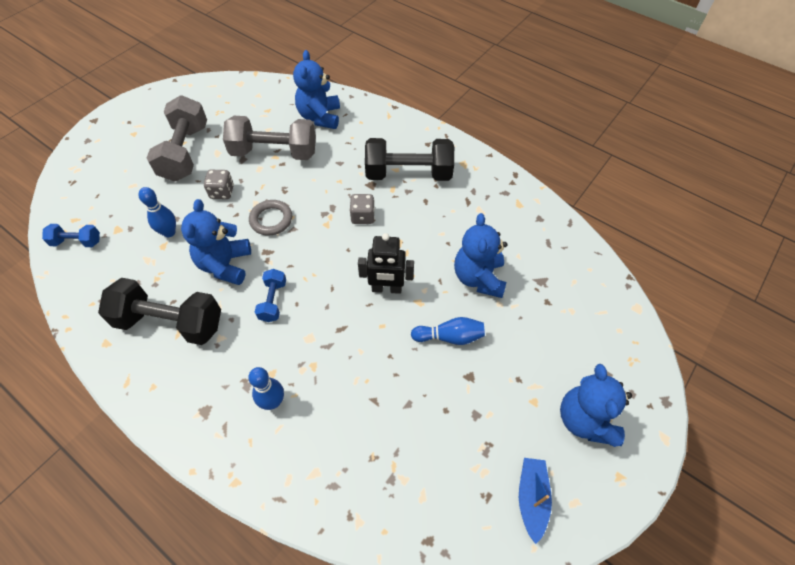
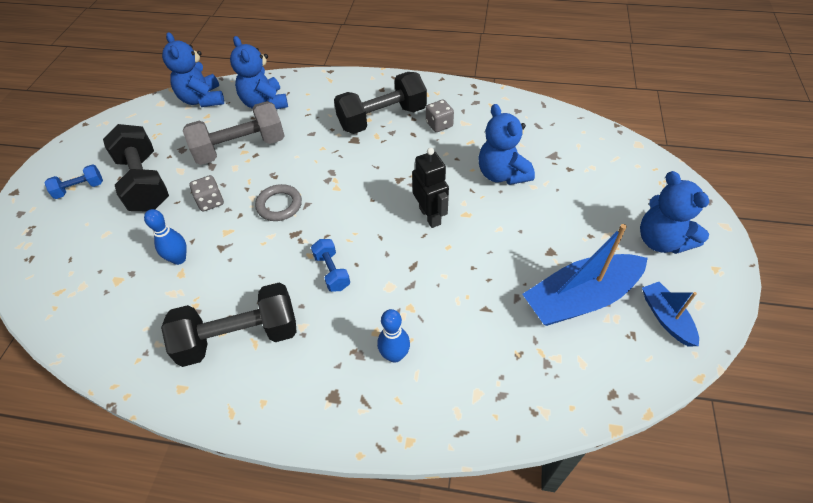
camera: 25 degrees left, 5 degrees down
(77, 242) = (77, 311): blue dumbbell -> blue dumbbell (80, 189)
(185, 153) = (145, 183): grey dumbbell -> black dumbbell
(225, 265) = (260, 262): blue teddy bear -> blue teddy bear (202, 99)
(363, 216) = (366, 168): grey dice -> grey dice (439, 125)
(386, 289) = (430, 216): black robot -> black robot turned 90 degrees counterclockwise
(450, 337) = (512, 229): blue bowling pin -> none
(464, 435) = (580, 298): none -> blue boat

